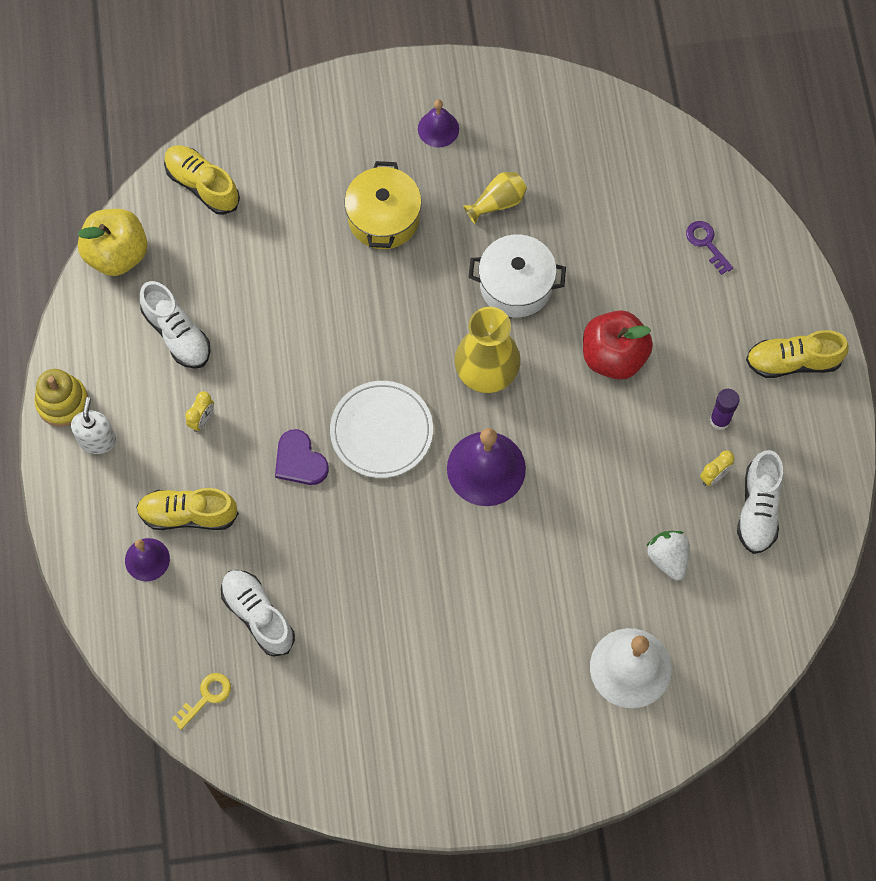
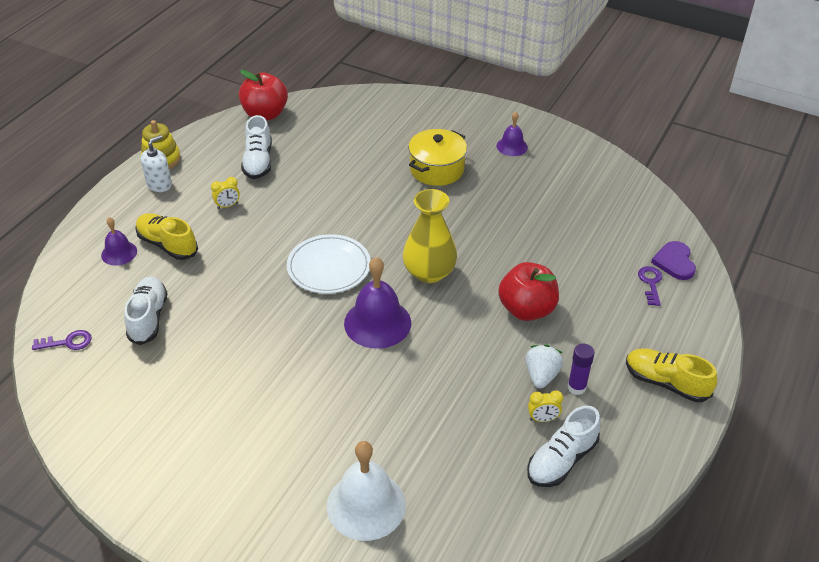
camera: 35 degrees right, 25 degrees down
(117, 254) = (265, 114): yellow apple -> red apple
(202, 185) = (344, 108): yellow shoe -> none
(206, 697) = (67, 342): yellow key -> purple key
(299, 460) = (262, 254): purple heart -> purple heart (674, 262)
(497, 202) = (518, 195): yellow vase -> none
(516, 285) = (491, 240): white pot -> none
(668, 558) = (460, 450): white strawberry -> white strawberry (541, 376)

